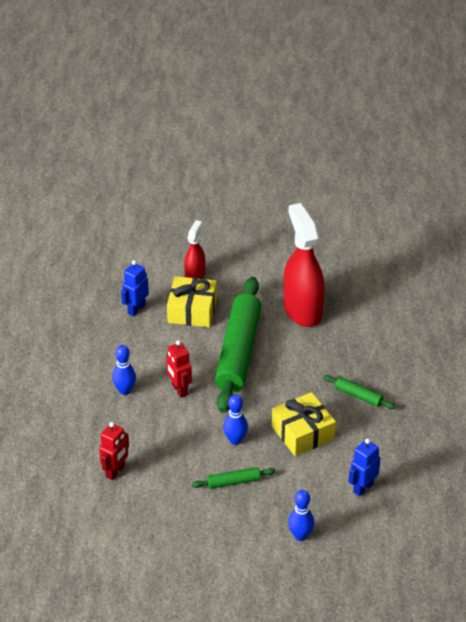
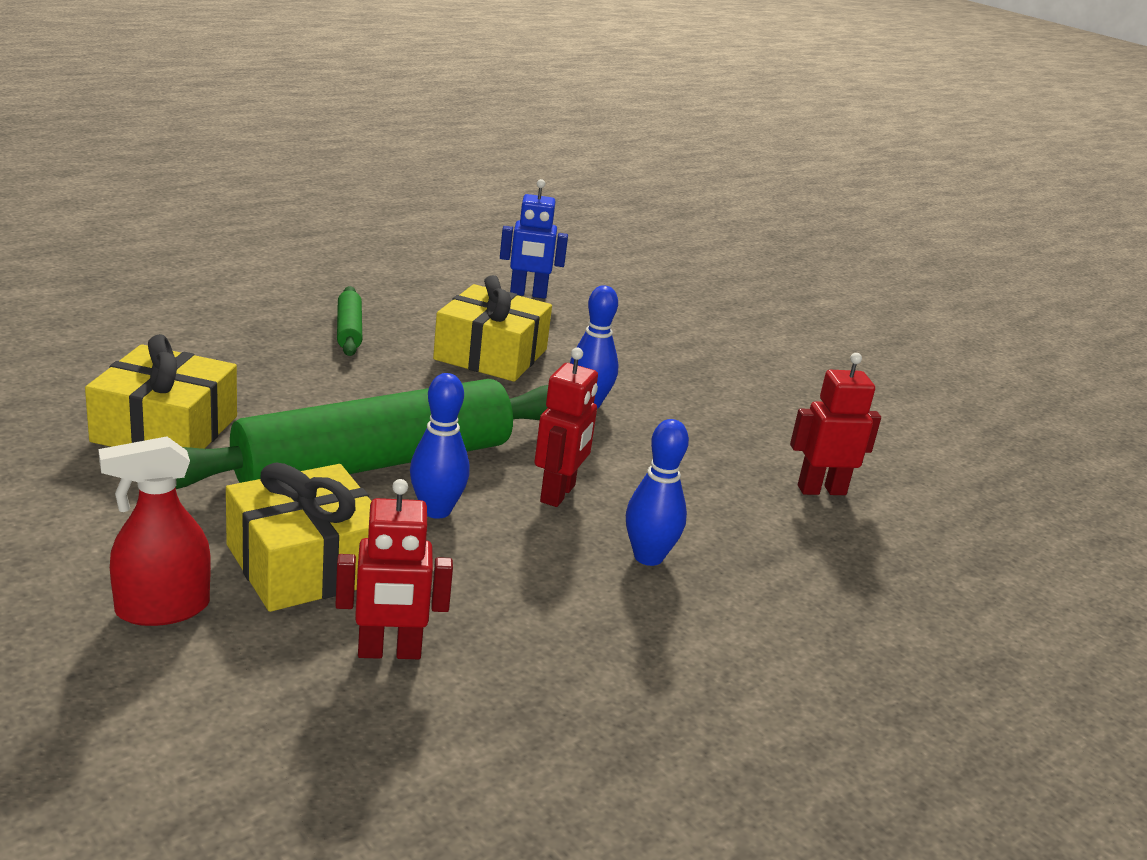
camera: 135 degrees left, 15 degrees down
(136, 309) = (389, 652): blue robot -> red robot
(233, 482) = (666, 382): green rolling pin -> none
(300, 536) = (670, 316): blue bowling pin -> blue bowling pin (436, 510)
(302, 310) = (165, 429): red spray bottle -> yellow gift

